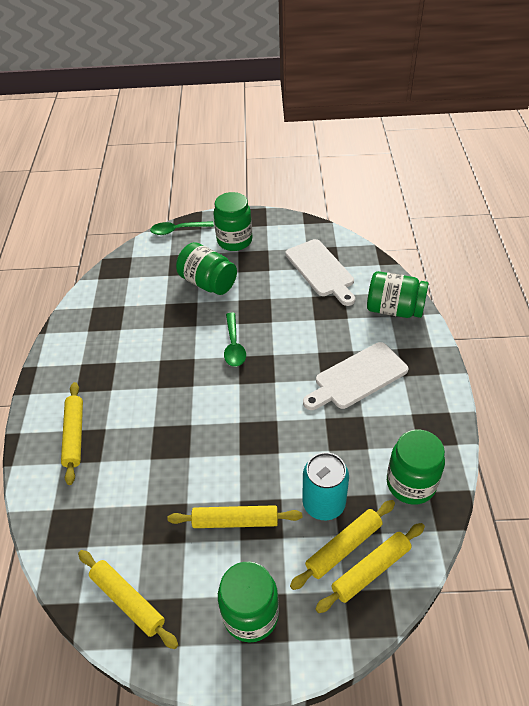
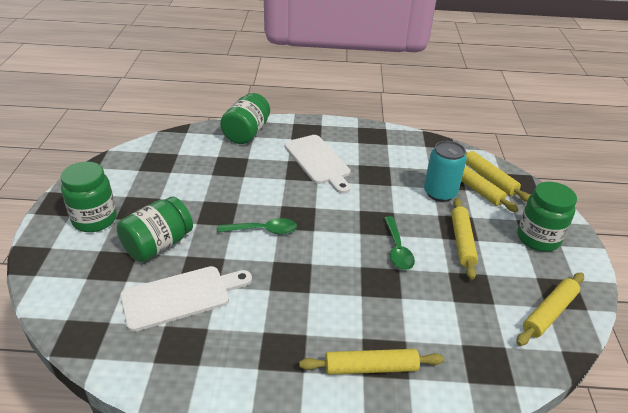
camera: 90 degrees left, 10 degrees down
(177, 230) = (39, 270): green spoon -> green spoon (397, 249)
(321, 270) = (178, 165): white cutting board -> white cutting board (181, 296)
(411, 484) = (419, 152): green jar -> none

